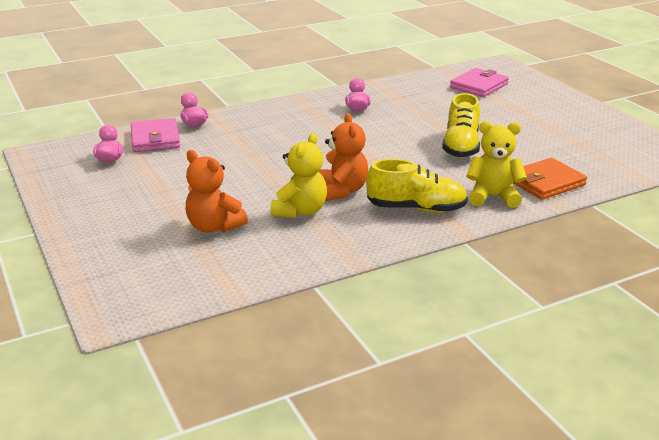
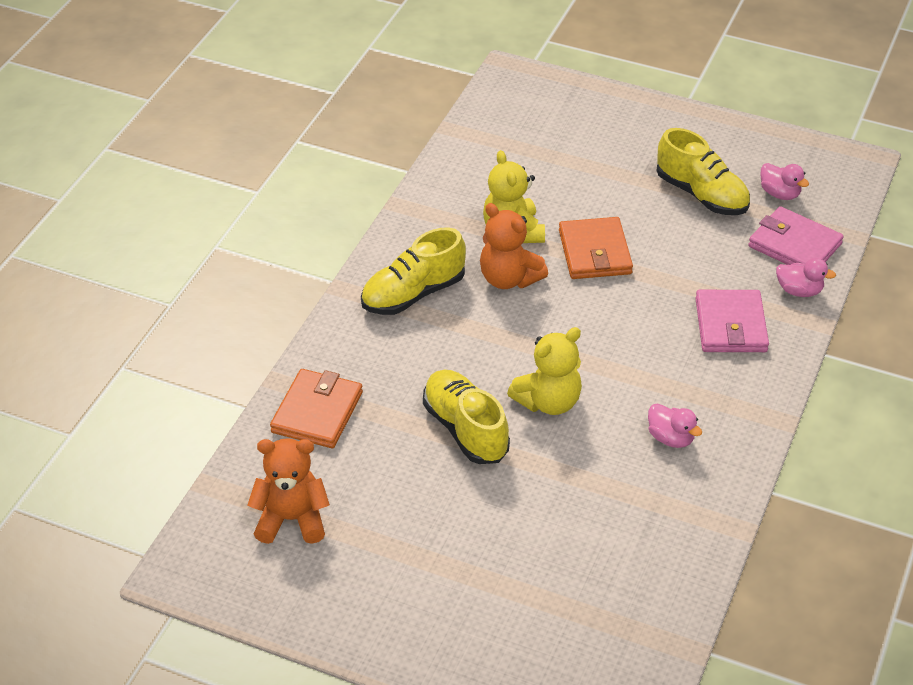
camera: 140 degrees right, 15 degrees up
(151, 178) = (701, 195): none -> yellow shoe
(214, 227) = (559, 175): orange teddy bear -> orange teddy bear (291, 519)
(268, 180) = (595, 252): none -> orange wallet
(479, 86) = (583, 616): pink wallet -> pink wallet (730, 325)
(493, 196) = (355, 355): yellow teddy bear -> yellow teddy bear (548, 402)

